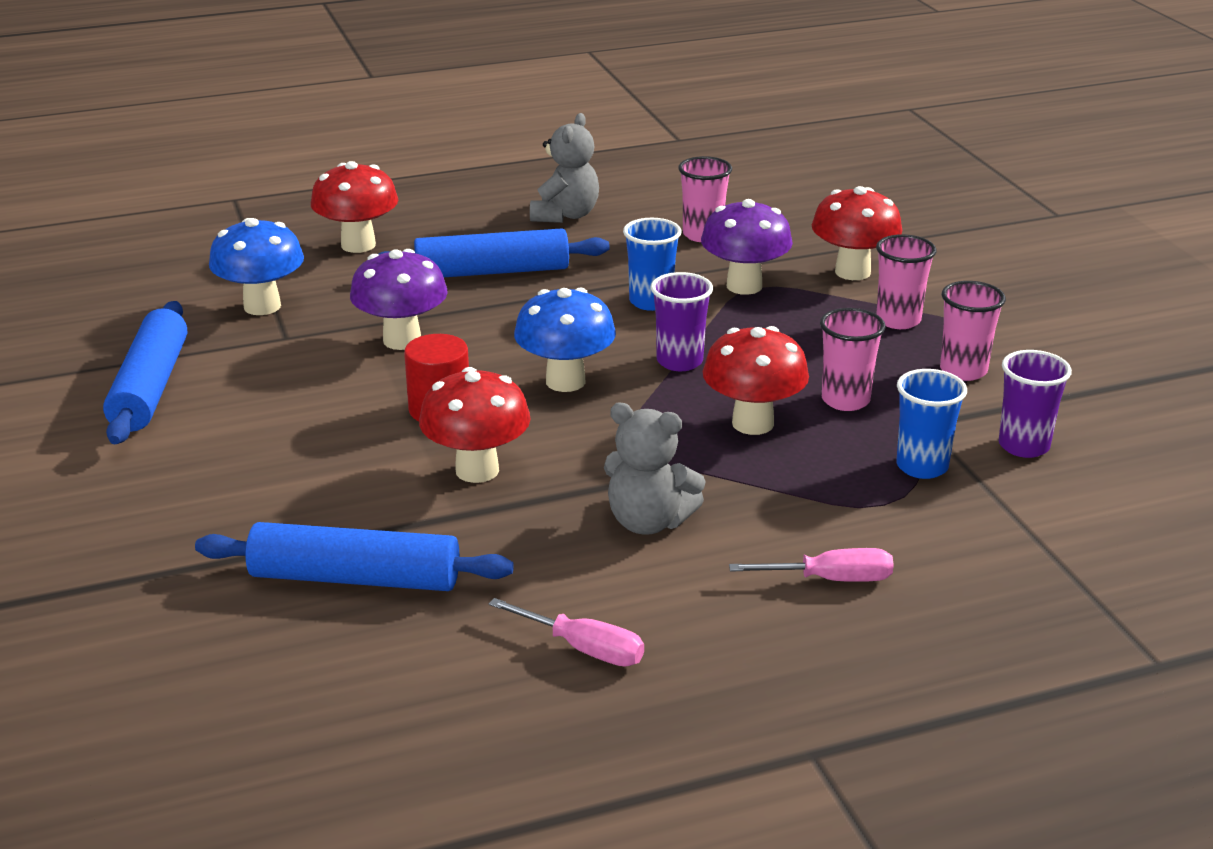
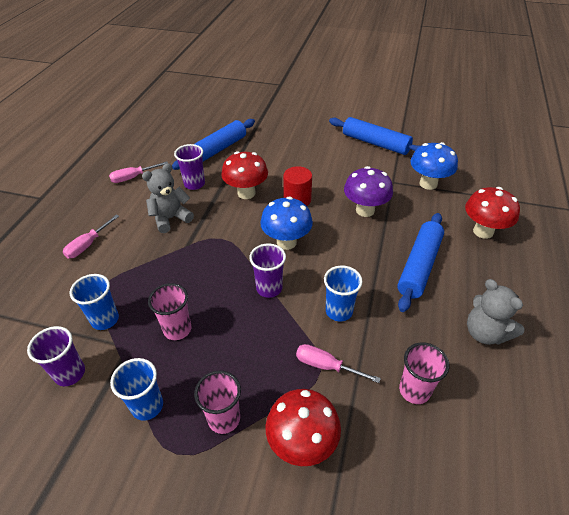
camera: 125 degrees right, 15 degrees up
(514, 547) = (194, 184): none -> purple cup
(744, 286) = (326, 366): purple mushroom -> pink screwdriver
(752, 423) = (195, 283): red mushroom -> none
(963, 370) = (147, 406): pink cup -> blue cup

